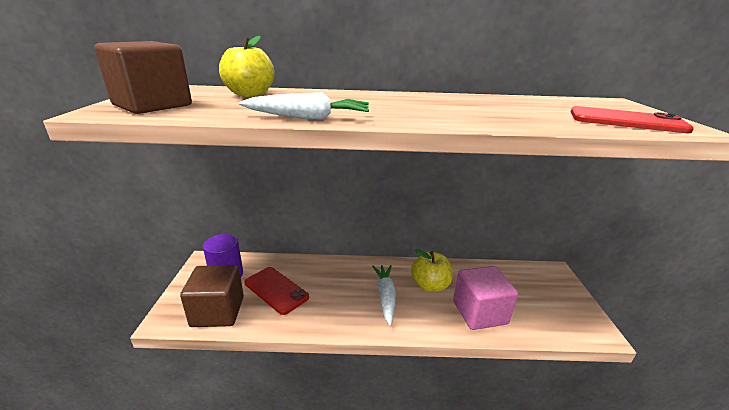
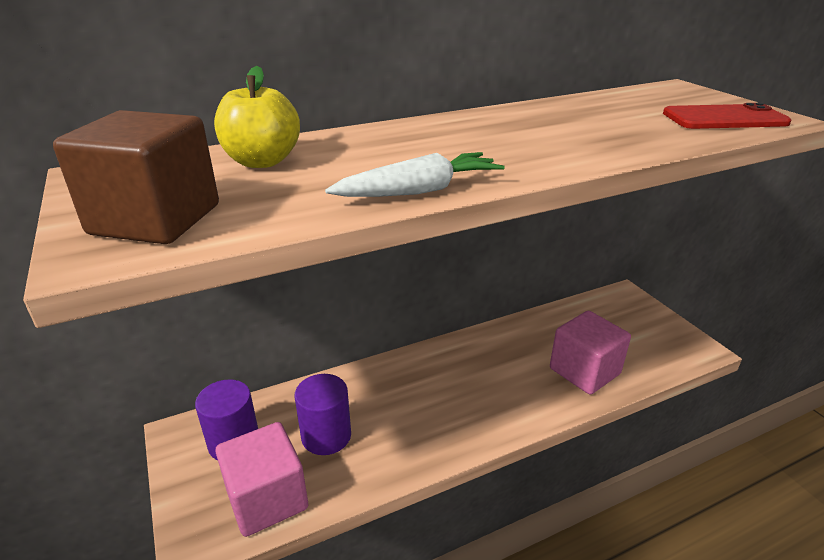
camera: 25 degrees left, 5 degrees up
(218, 311) = (267, 498): brown cube -> pink cube
(276, 290) = (326, 436): red phone -> purple cylinder
(385, 297) = (472, 391): white carrot -> none
(430, 285) = (512, 358): yellow apple -> none

